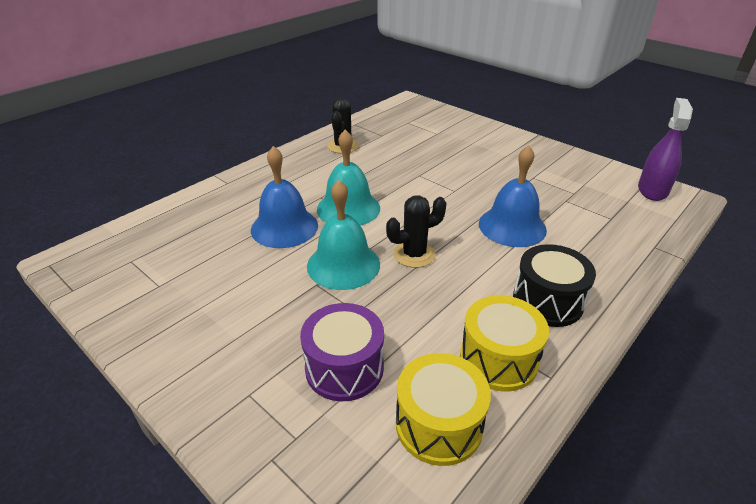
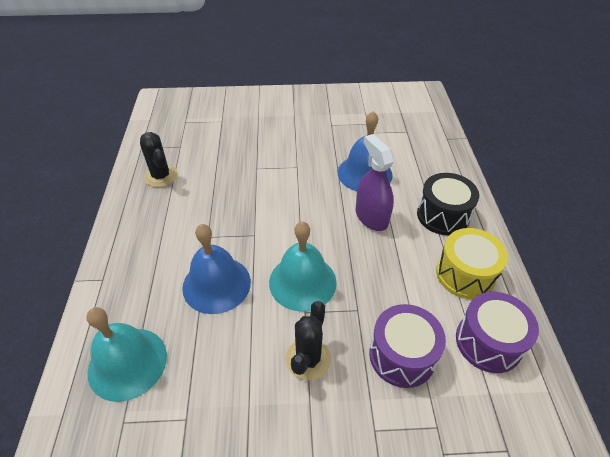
camera: 45 degrees left, 10 degrees up
(348, 208) = (243, 232): turquoise bell -> turquoise bell (127, 363)
(414, 254) = (336, 238): black cactus -> black cactus (308, 359)
(439, 424) = (488, 342): yellow drum -> purple drum
(652, 190) = (404, 96): purple spray bottle -> purple spray bottle (371, 217)

